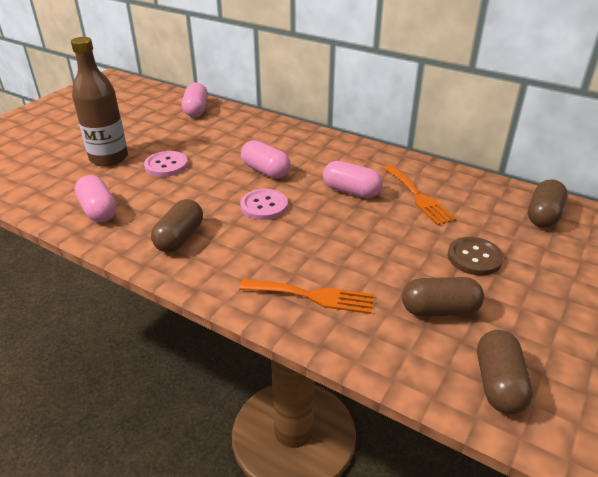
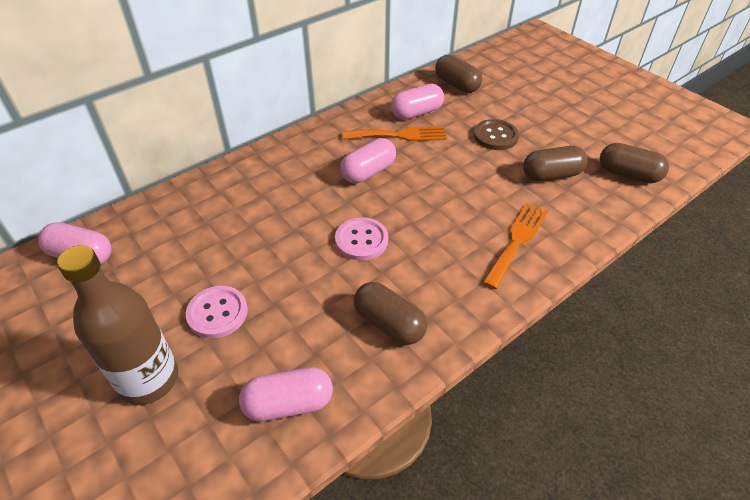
camera: 70 degrees left, 10 degrees up
(265, 171) = (292, 223): pink capsule -> pink capsule (416, 113)
(439, 310) = (551, 175): brown capsule -> brown capsule turned 60 degrees clockwise

